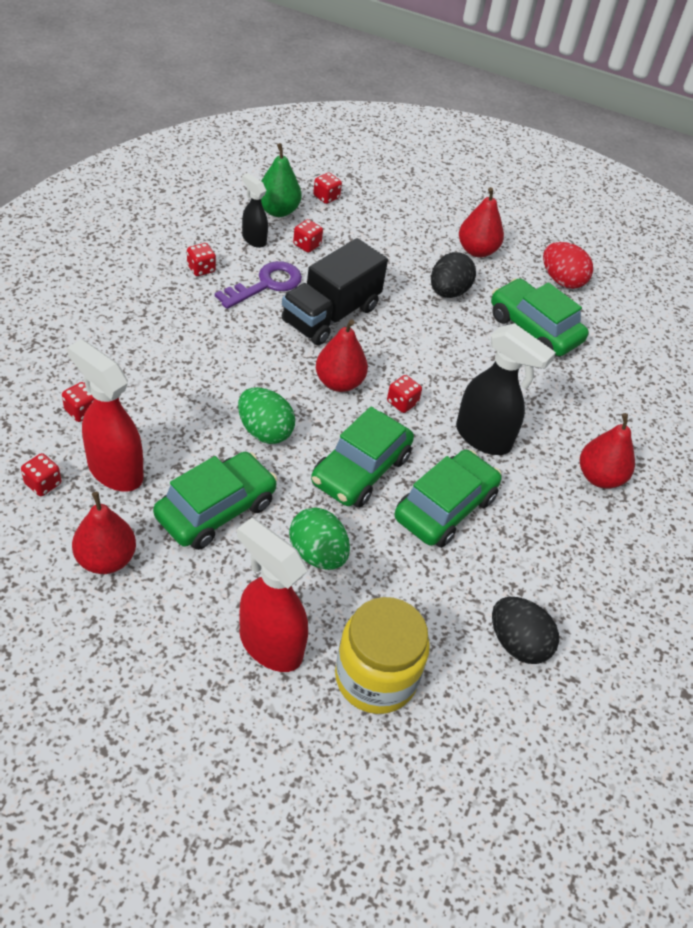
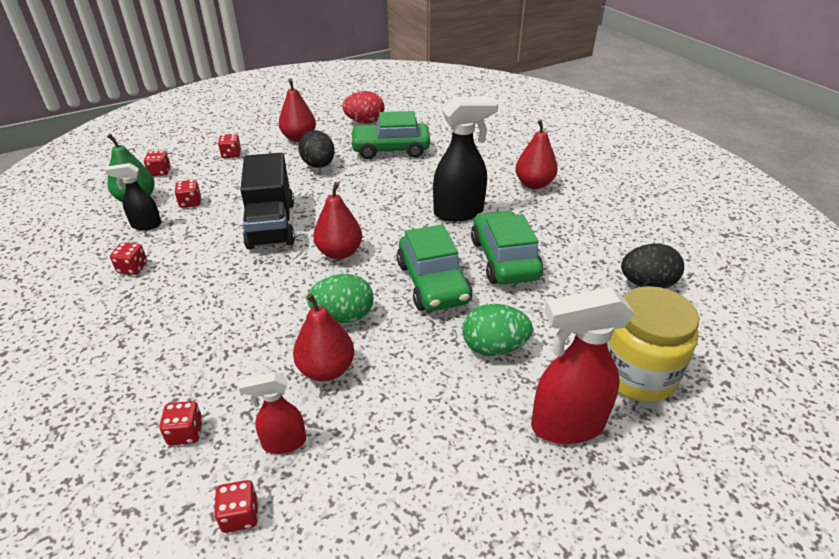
camera: 45 degrees left, 10 degrees down
(106, 559) = (383, 506): red pear -> red pear (326, 369)
(114, 470) = (283, 443): red spray bottle -> red spray bottle, size x0.56
(216, 510) = (396, 389): green car -> none
(266, 284) = (199, 241): purple key -> none
(402, 402) = (391, 232): red dice -> red dice (231, 154)

